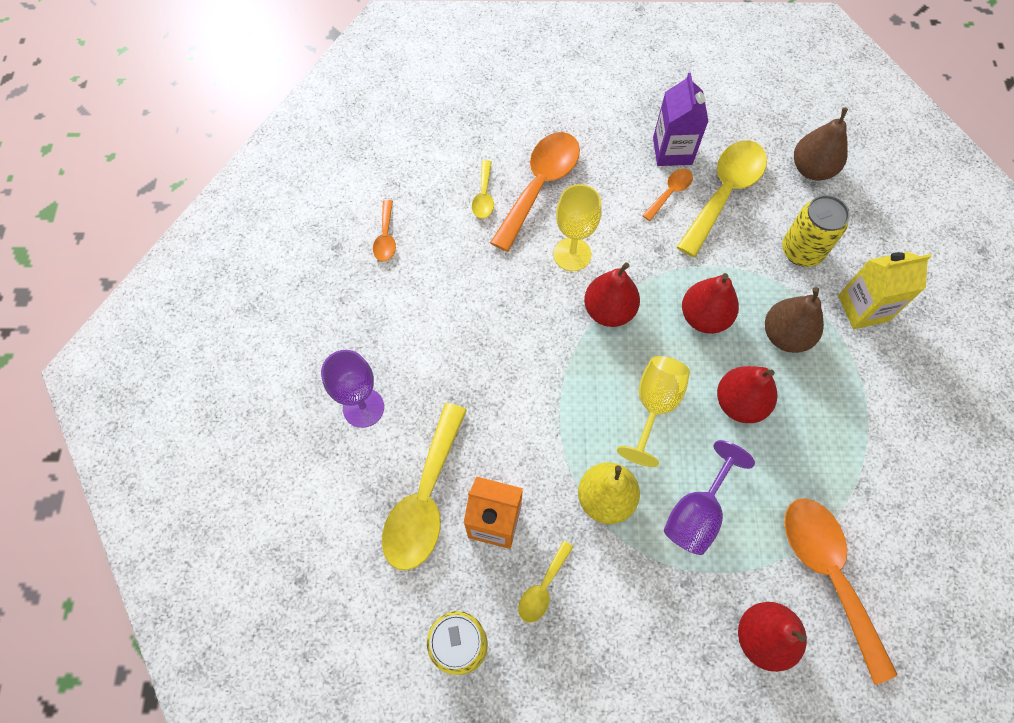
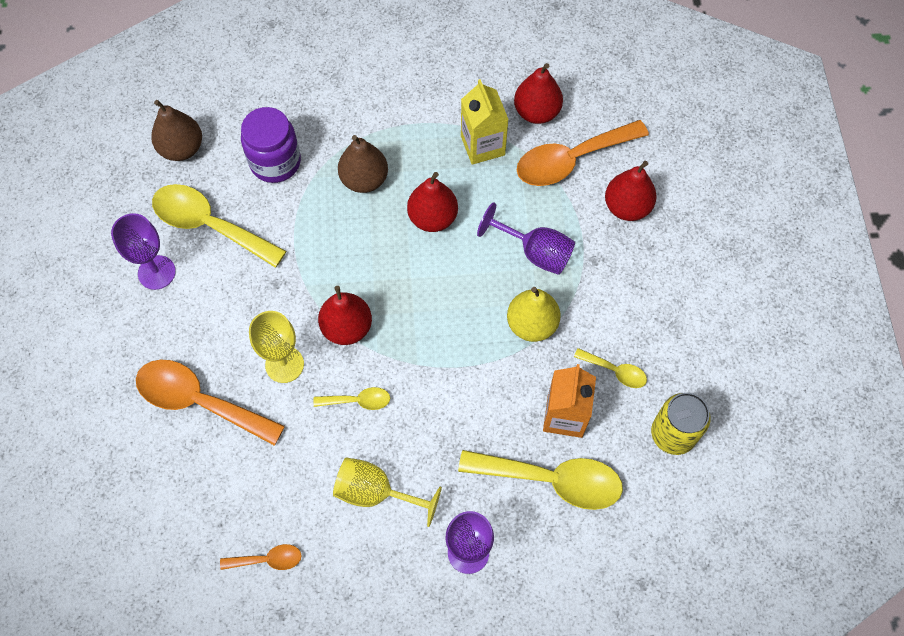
camera: 95 degrees left, 0 degrees up
(484, 196) = (213, 459): yellow spoon -> yellow spoon (358, 401)
(654, 405) = (441, 286): yellow goblet -> yellow goblet (375, 492)
(670, 193) = (209, 274): orange spoon -> none
(672, 151) = (156, 272): purple carton -> purple goblet
(704, 317) = (349, 245): red pear -> red pear (536, 112)
(801, 251) = (275, 162): yellow can -> purple jar
(863, 308) = (333, 118): yellow carton -> yellow carton (482, 145)

